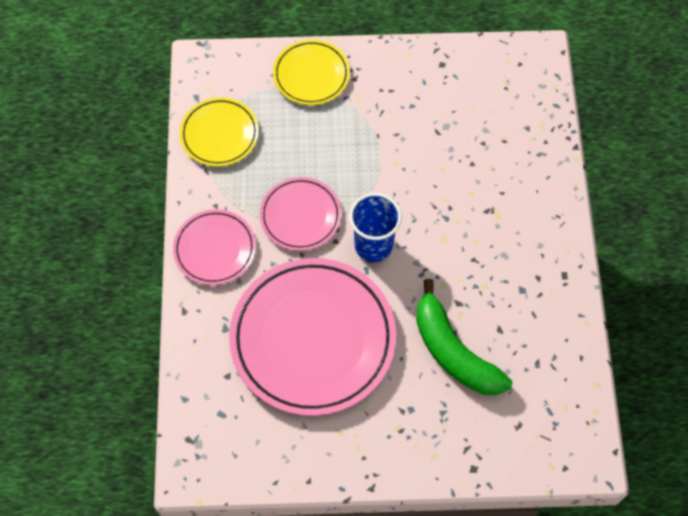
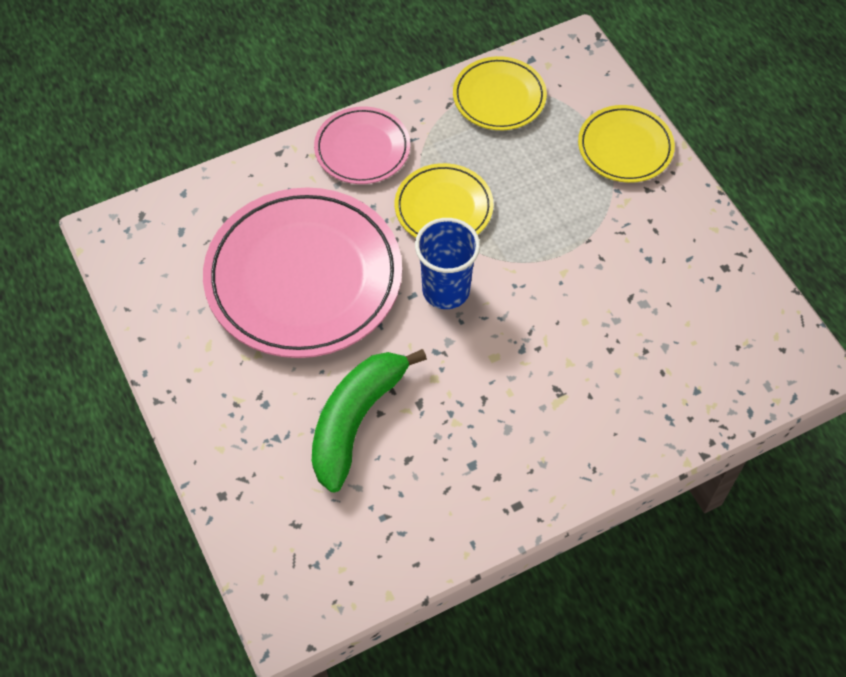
camera: 65 degrees right, 5 degrees down
(300, 216) = (443, 208): pink plate -> yellow plate

